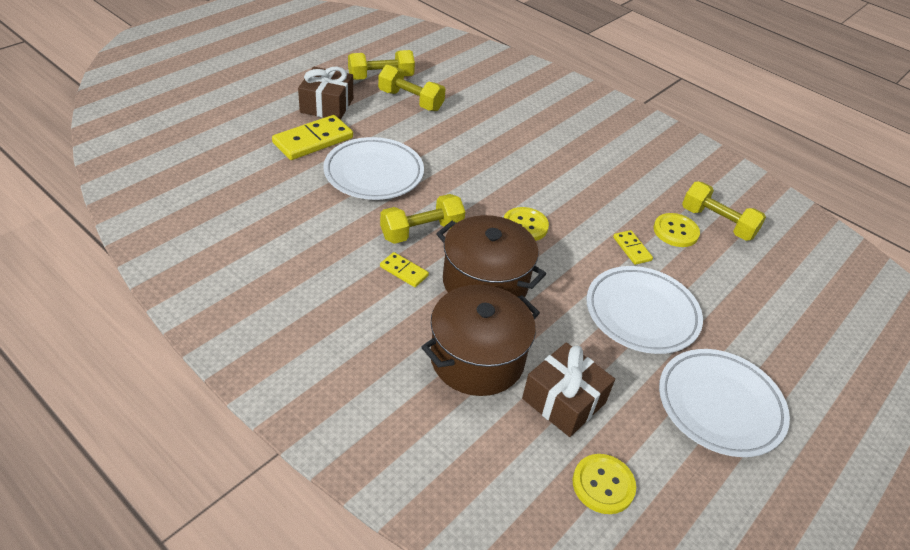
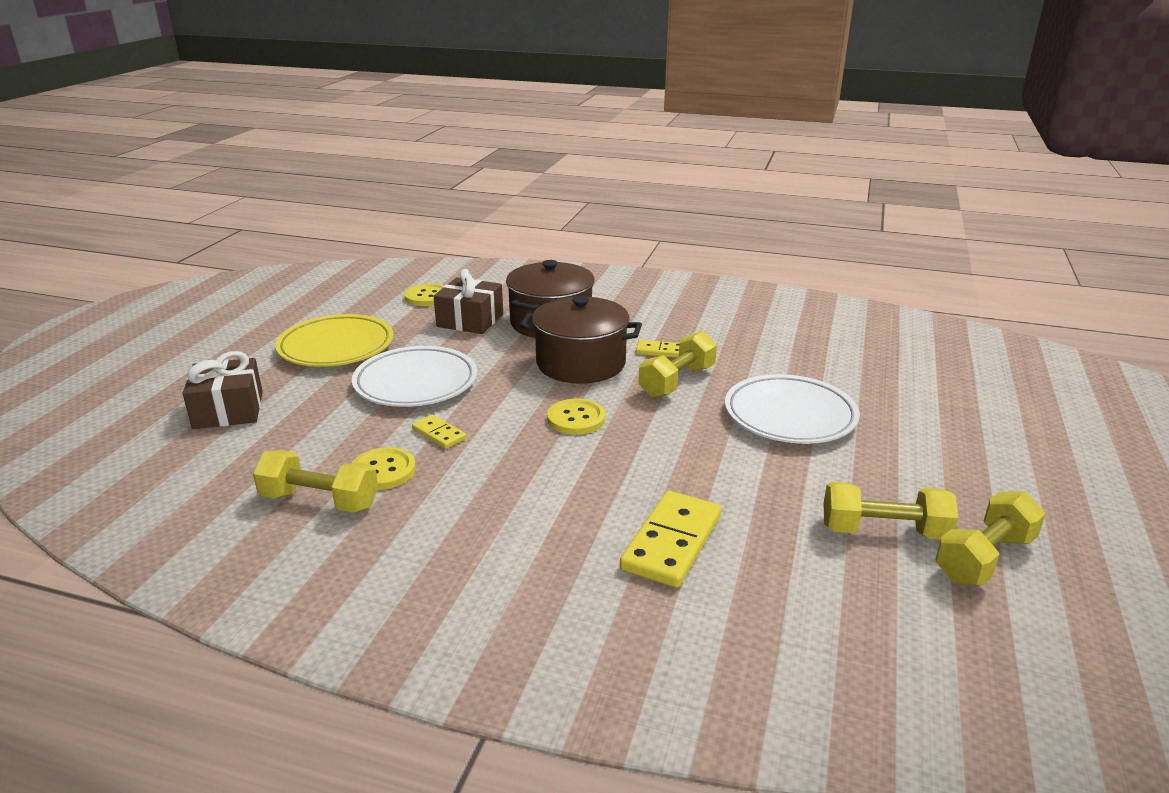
camera: 160 degrees right, 15 degrees down
(313, 140) = (903, 426): yellow domino -> yellow domino (672, 542)
(327, 105) = (966, 476): brown gift -> brown gift (228, 410)
(720, 406) = (336, 347): white plate -> yellow plate

